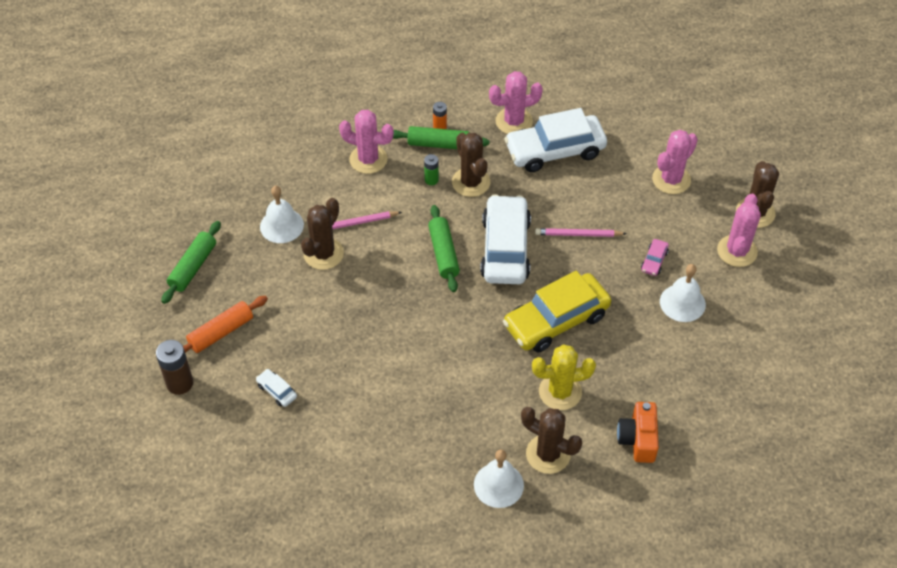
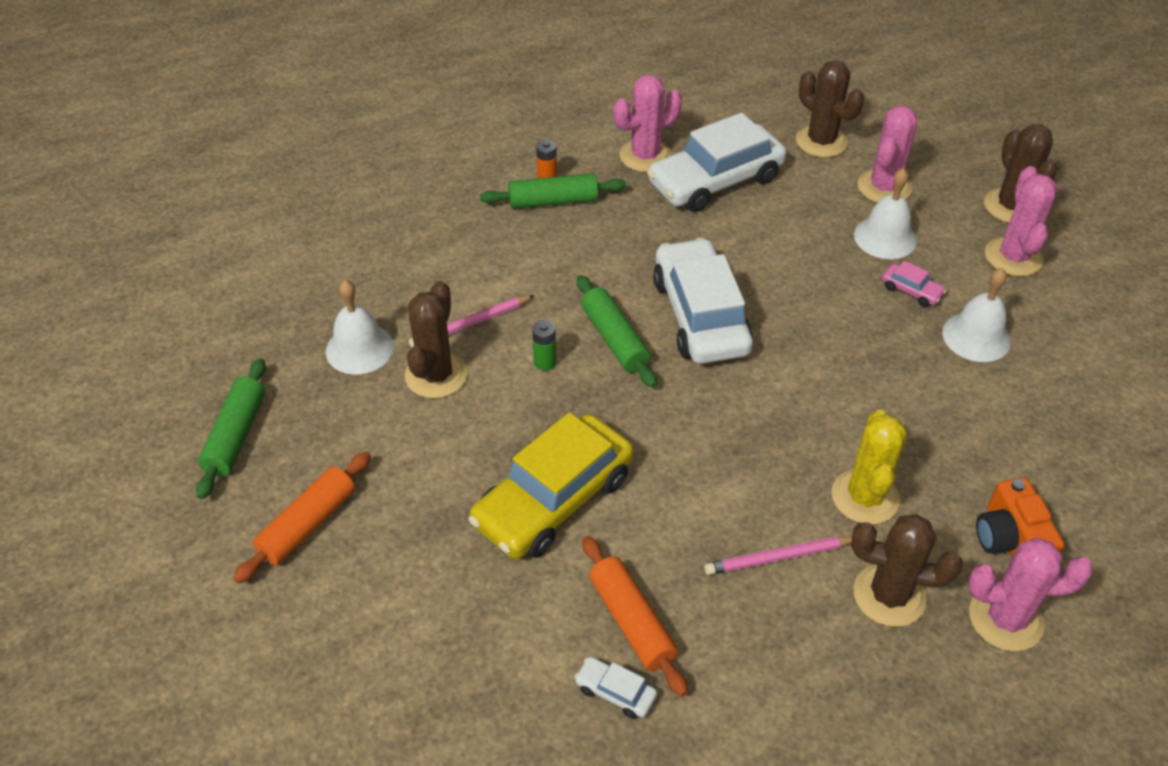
camera: 15 degrees left, 5 degrees down
(180, 383) = (259, 621): brown battery -> none
(277, 391) = (426, 596): white car -> white car (615, 692)
(368, 159) = (460, 238): pink cactus -> pink cactus (1005, 619)
(389, 433) = (632, 621): none -> orange rolling pin
(431, 180) = (560, 247): green battery -> green battery (545, 362)
(471, 182) = (617, 240): brown cactus -> brown cactus (821, 141)
(498, 485) = (835, 663): white bell -> white bell (885, 237)
(556, 320) = (814, 397): yellow car -> yellow car (553, 499)
(560, 392) = (865, 497): yellow cactus -> yellow cactus turned 60 degrees counterclockwise
(578, 234) = (793, 277): pink pencil -> pink pencil (778, 557)
(654, 261) = (911, 291): pink car -> pink car turned 60 degrees counterclockwise

